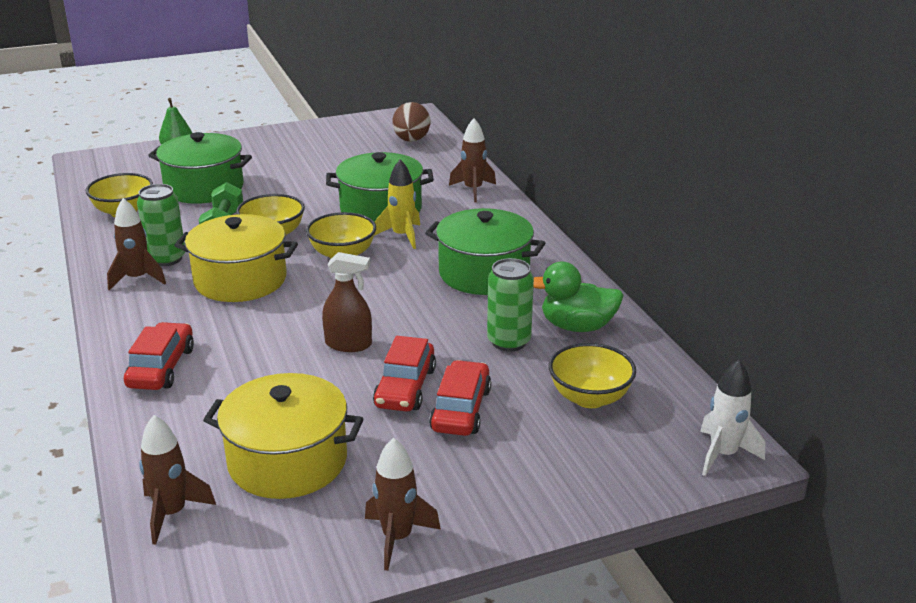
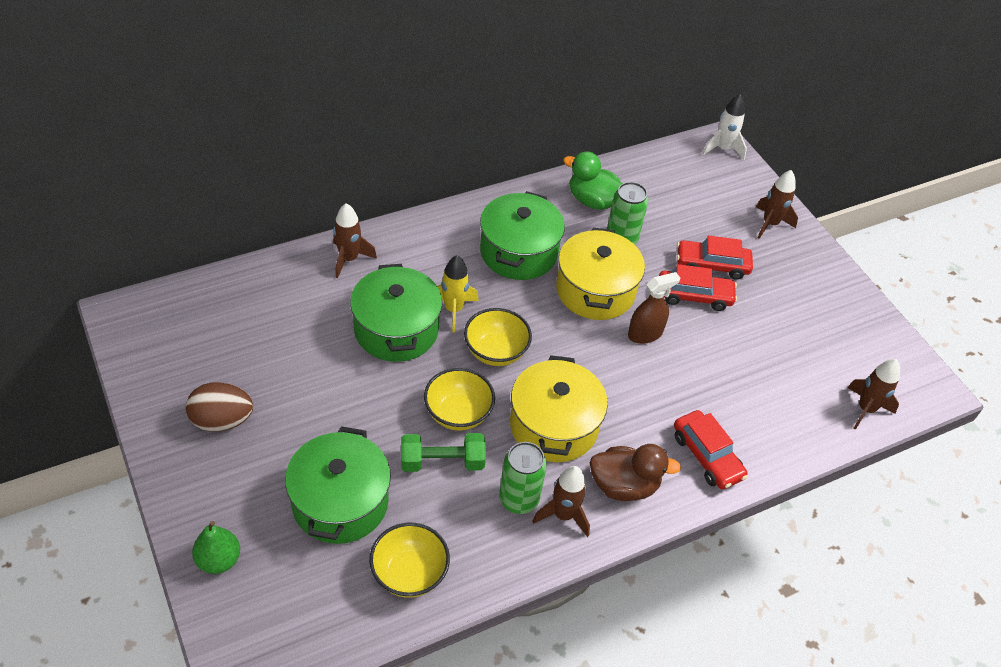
camera: 100 degrees left, 20 degrees up
(152, 313) = (624, 485): none -> brown duck
(161, 367) = (707, 456): red car -> red car turned 120 degrees counterclockwise
(287, 461) = (794, 354): yellow pot -> yellow pot (595, 290)
(348, 344) = (645, 334): brown spray bottle -> brown spray bottle turned 60 degrees clockwise
(397, 538) = (844, 292): brown rocket -> brown rocket (770, 224)
(411, 140) = (208, 314): brown egg -> brown egg (222, 421)
(577, 326) = (593, 201): green duck -> green duck turned 120 degrees clockwise
(589, 398) = (681, 201): yellow bowl -> none

